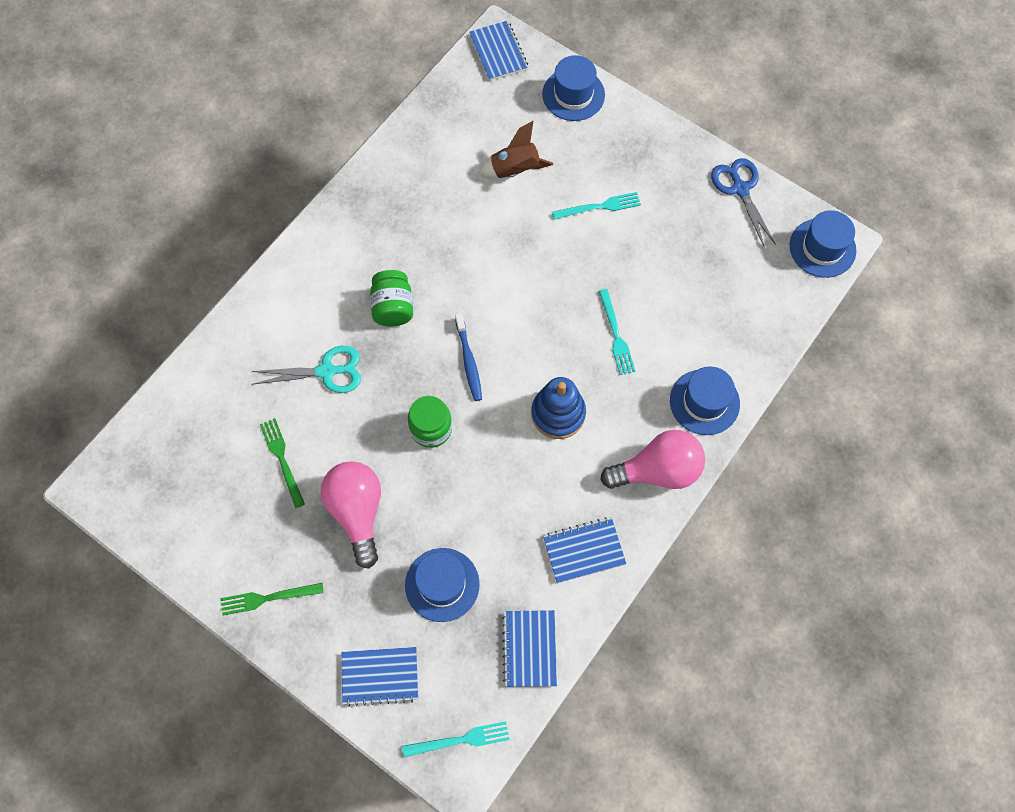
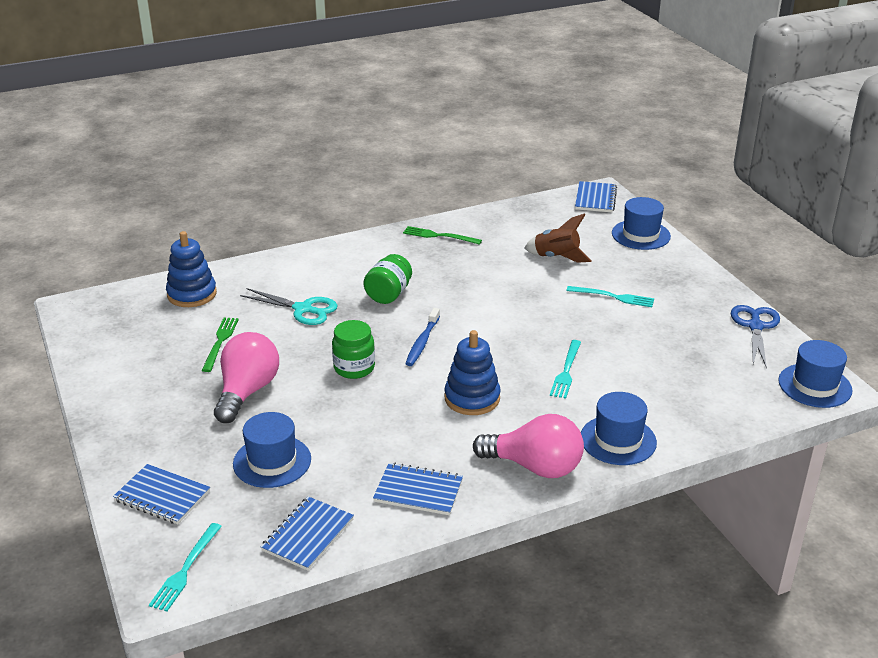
camera: 30 degrees right, 35 degrees down
(200, 405) = (192, 294): none -> blue stacking toy
(268, 598) = (126, 412): green fork -> green fork (439, 236)
(460, 740) = (185, 569): turquoise fork -> turquoise fork turned 90 degrees clockwise

